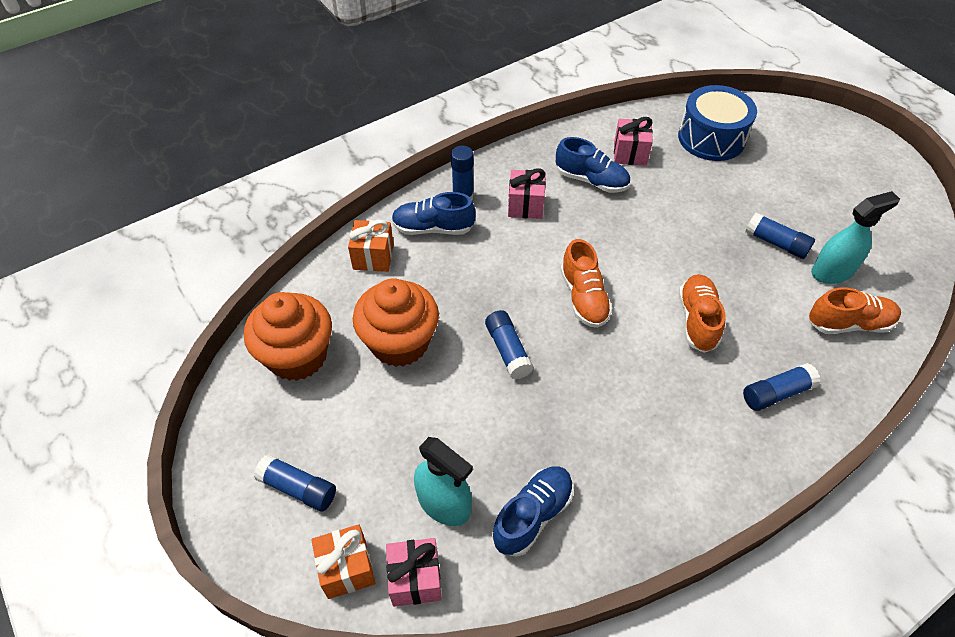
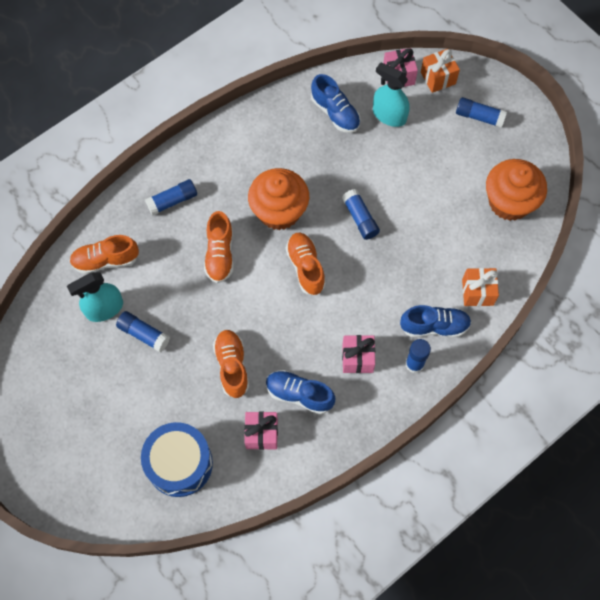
camera: 175 degrees right, 15 degrees up
(400, 343) = (439, 218): orange cupcake -> orange cupcake (279, 211)
(532, 515) = (335, 113): blue shoe -> blue shoe turned 75 degrees counterclockwise
(667, 208) = (232, 366): none -> orange shoe

